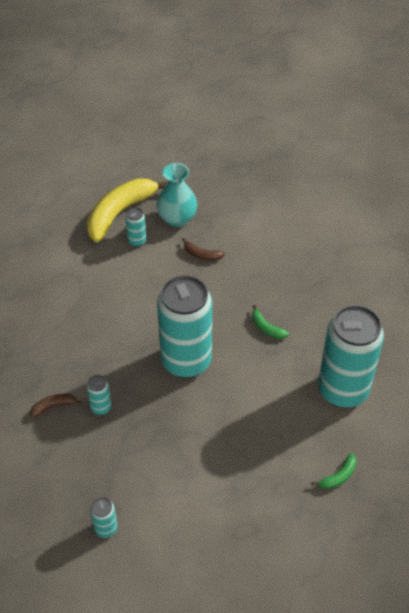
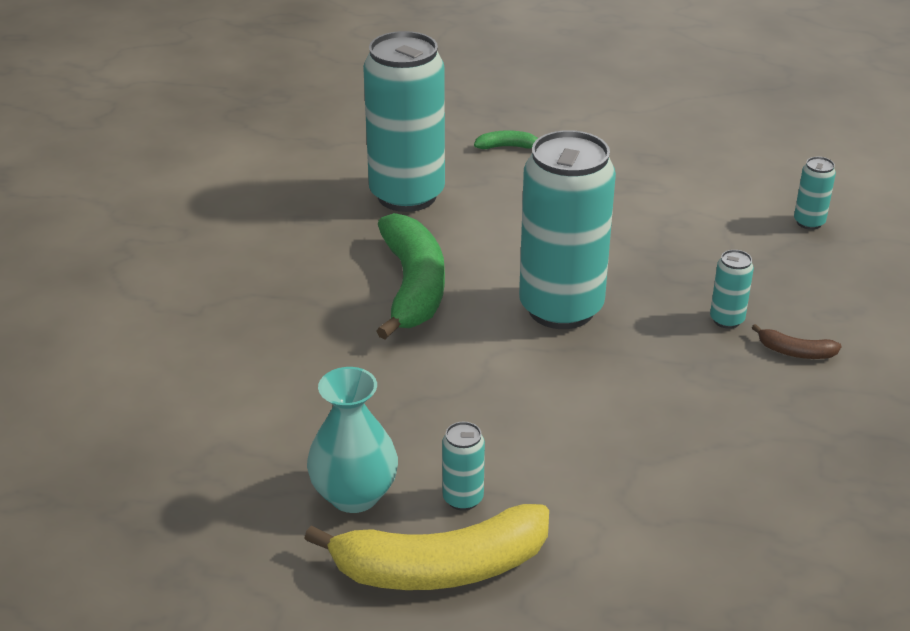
camera: 140 degrees left, 15 degrees down
(201, 255) = (385, 417): brown banana -> none
(267, 328) = (413, 287): green banana -> green banana, size x2.32

